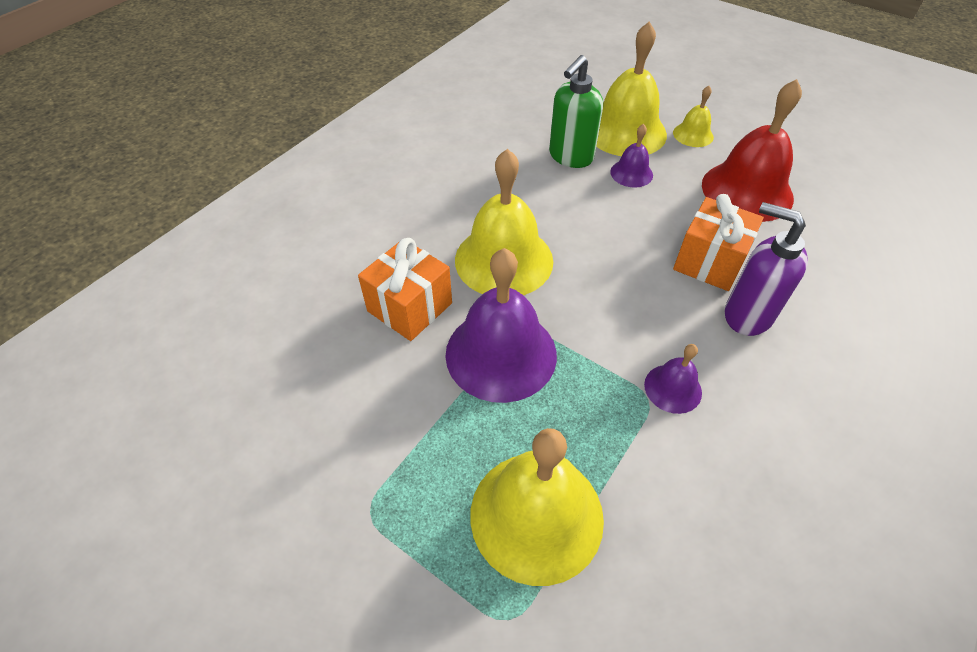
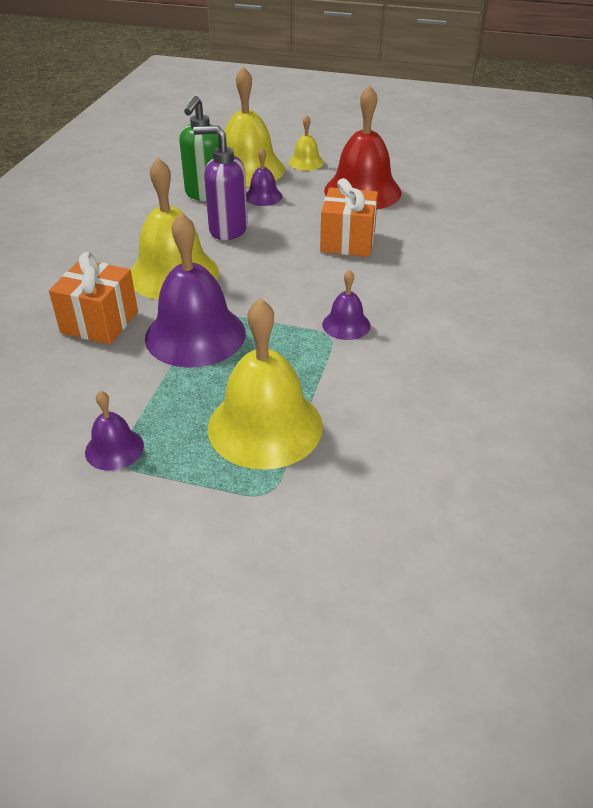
camera: 20 degrees left, 10 degrees down
(369, 492) = (114, 448): none -> purple bell
(746, 315) = (388, 268): purple soap dispenser -> purple soap dispenser (227, 230)

